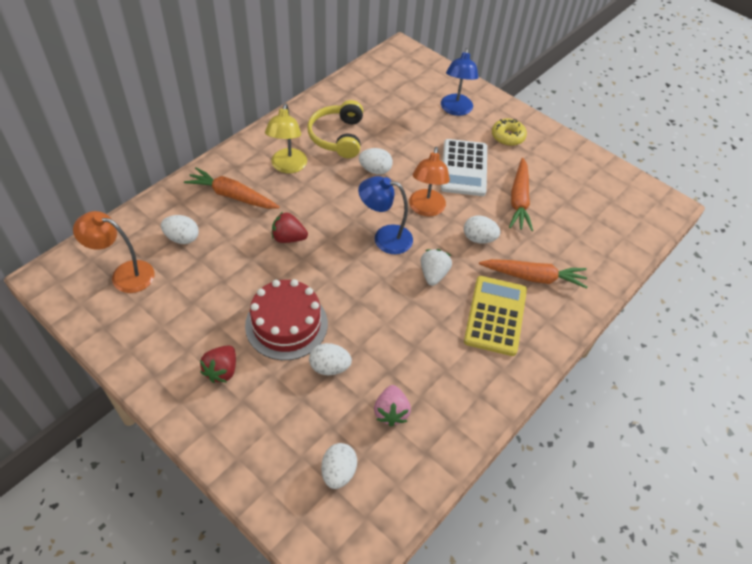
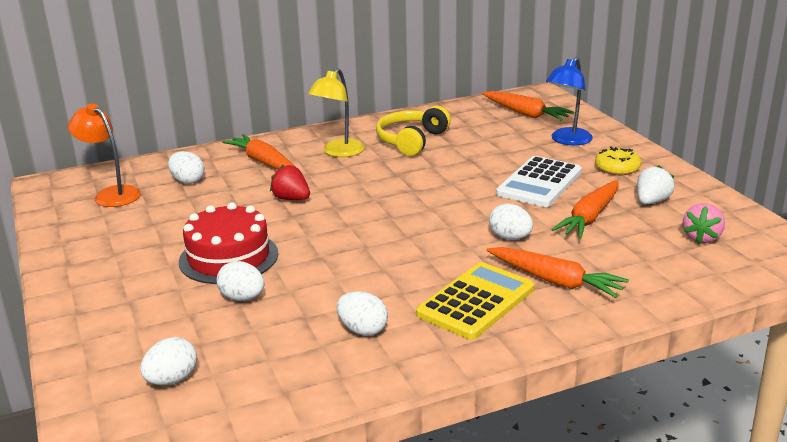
camera: 30 degrees right, 25 degrees down
(222, 371) = (131, 275): red strawberry -> none
(375, 170) = (431, 168): white egg -> white egg (362, 330)
(384, 238) = (396, 217): blue lamp -> none
(391, 412) = (276, 348): pink strawberry -> pink strawberry (702, 238)
(406, 81) = (525, 113): none -> orange carrot
(426, 209) = (464, 205): orange lamp -> none
(433, 274) = (428, 254): white strawberry -> white strawberry (651, 201)

